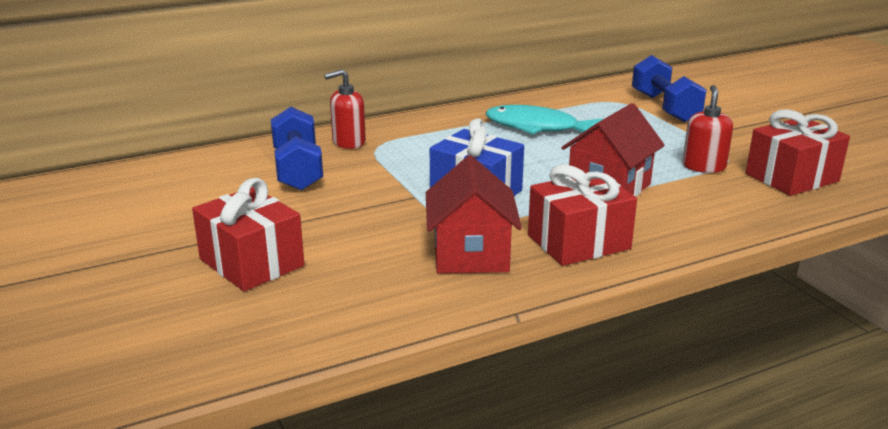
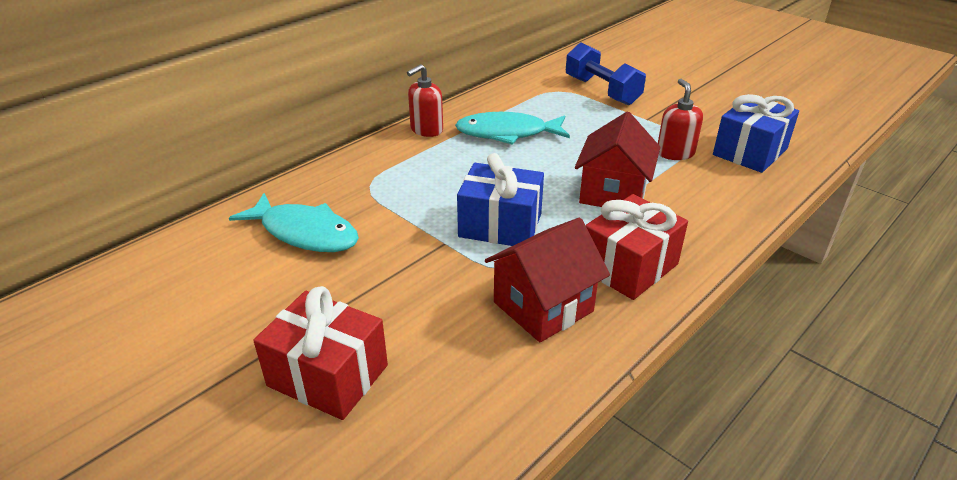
camera: 20 degrees left, 10 degrees up
(298, 170) = (304, 233): blue dumbbell -> turquoise fish
(348, 142) = (337, 185): red soap dispenser -> red soap dispenser (426, 130)
(471, 254) = (543, 307): red house -> red house turned 75 degrees clockwise
(792, 177) = (750, 152): red gift -> blue gift

